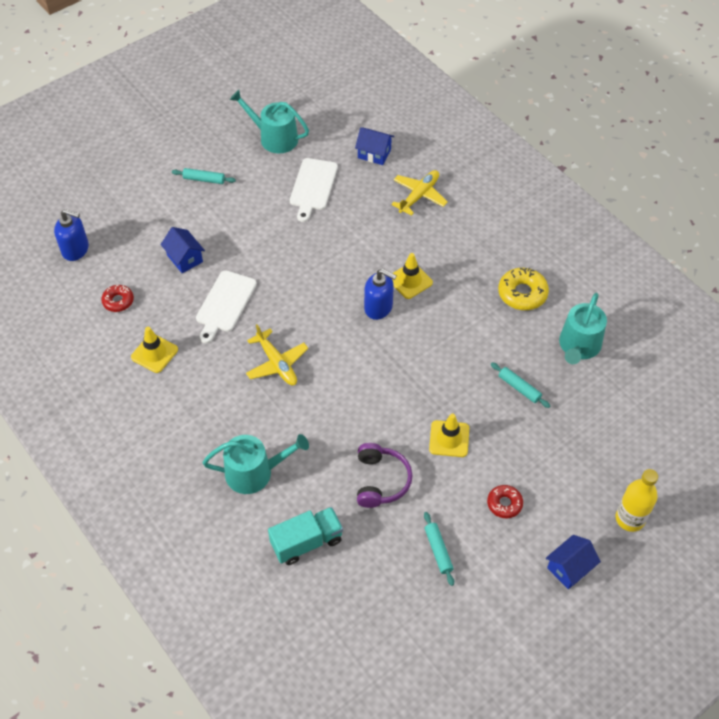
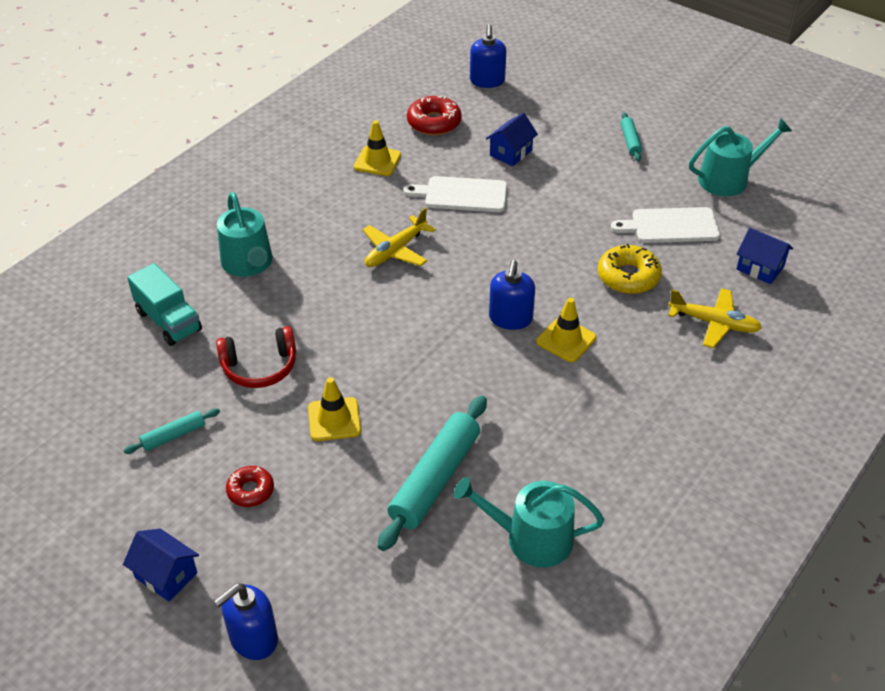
camera: 75 degrees right, 10 degrees down
(118, 301) = (434, 122): red donut -> red donut, size x1.58
(274, 138) = (729, 179): turquoise watering can -> turquoise watering can turned 60 degrees clockwise
(374, 154) = (760, 268): blue house -> blue house turned 60 degrees counterclockwise
(381, 480) = (260, 367): purple headphones -> red headphones
(519, 388) = (435, 479): turquoise rolling pin -> turquoise rolling pin, size x2.01
(522, 293) = (598, 459): yellow donut -> yellow donut (628, 276)
(630, 519) = (253, 639): yellow bottle -> blue soap dispenser

